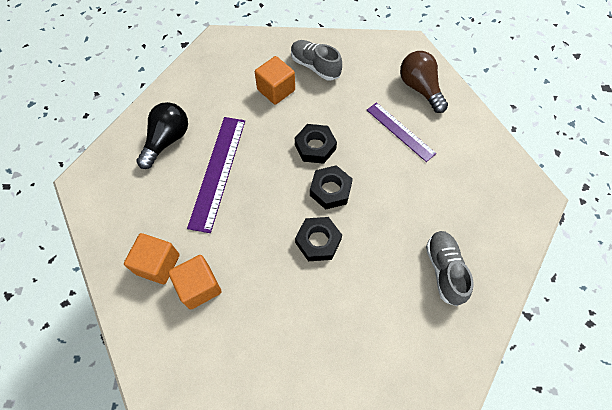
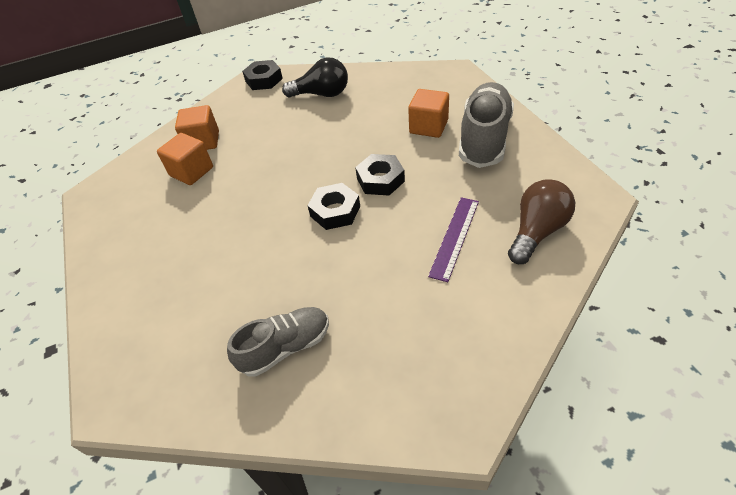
camera: 70 degrees right, 15 degrees down
(218, 172) = (309, 133): purple ruler -> none
(315, 66) = (484, 138): grey shoe -> grey shoe, size x1.58
(318, 241) = (270, 226): black nut -> black nut (264, 80)

